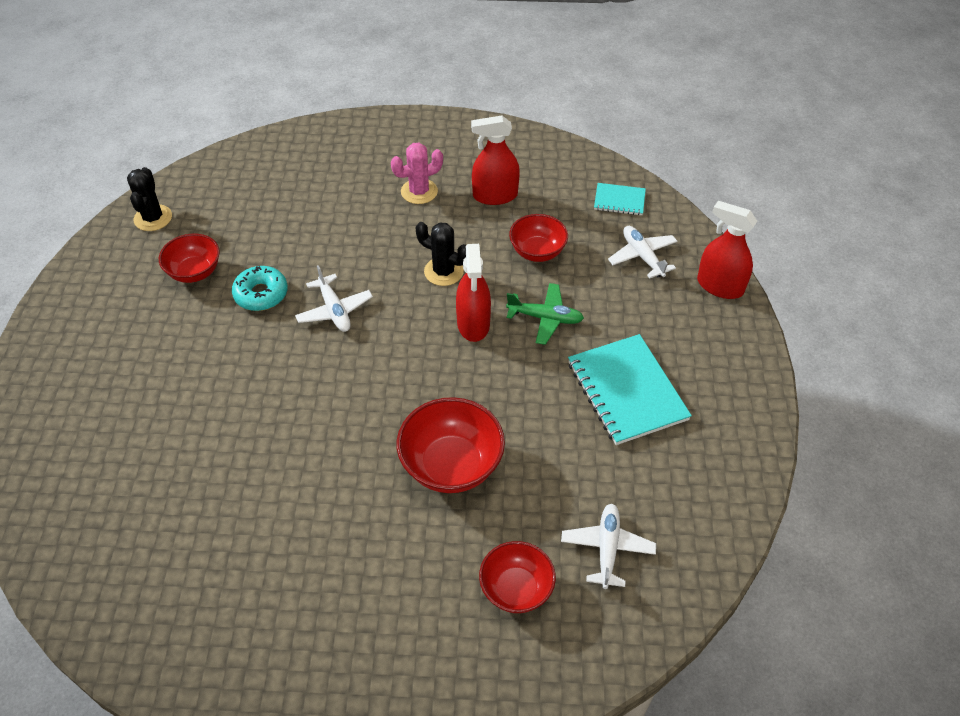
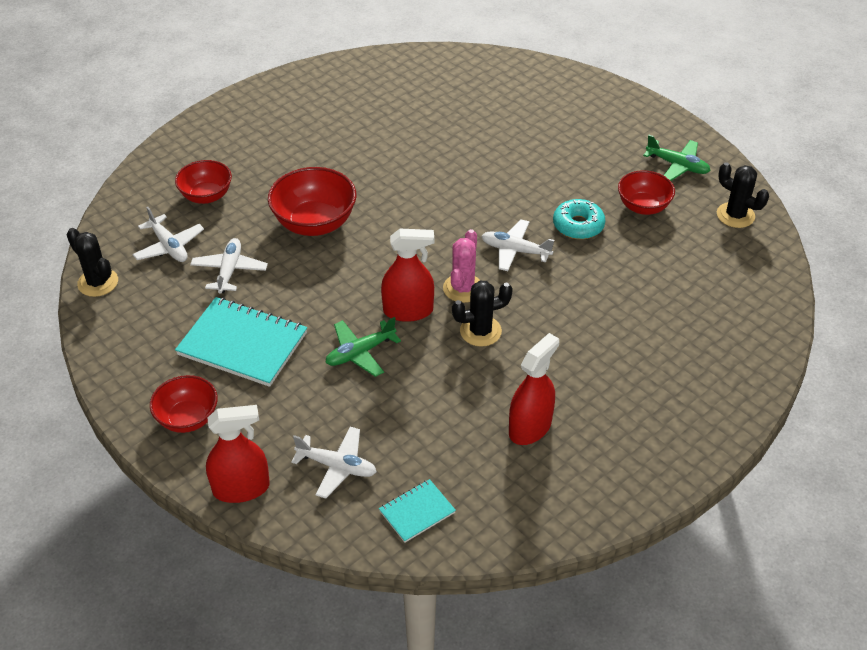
camera: 135 degrees right, 5 degrees down
(112, 283) = (677, 165): none -> green plane
(419, 191) = (594, 381): pink cactus -> pink cactus (463, 288)
(473, 324) = (408, 311): red spray bottle -> red spray bottle turned 135 degrees clockwise
(537, 252) = (430, 402): red bowl -> red bowl (188, 418)
(575, 472) = (229, 271): none -> white plane
(708, 557) = (98, 282): none -> black cactus

